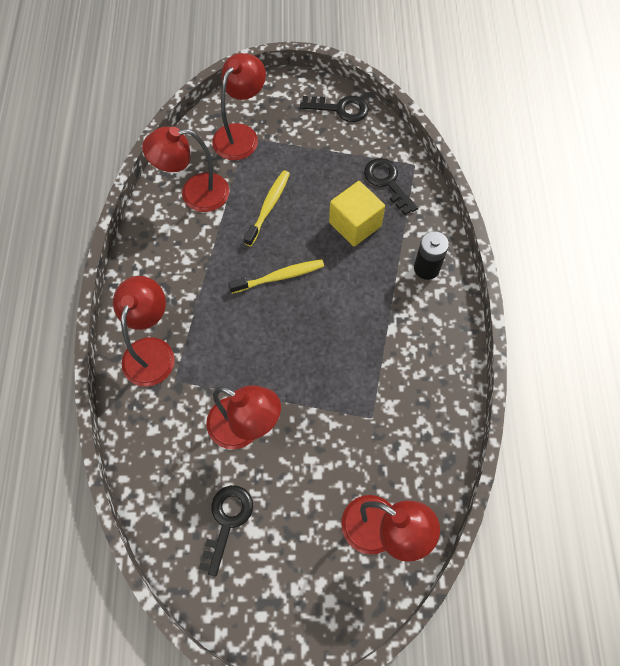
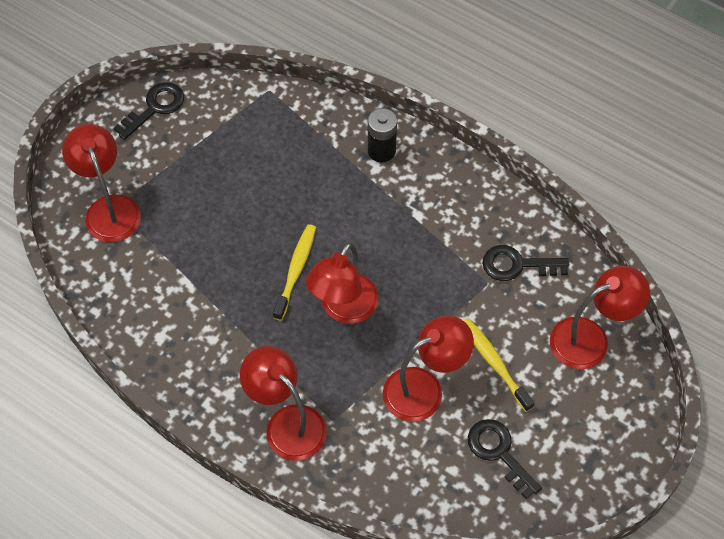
camera: 55 degrees left, 5 degrees down
(195, 193) = (143, 288): red lamp -> red lamp (343, 309)
(268, 207) = (213, 235): yellow toothbrush -> yellow toothbrush (495, 363)
(355, 224) = (291, 176): yellow cube -> none
(387, 182) = (269, 123): black key -> black key (517, 265)

